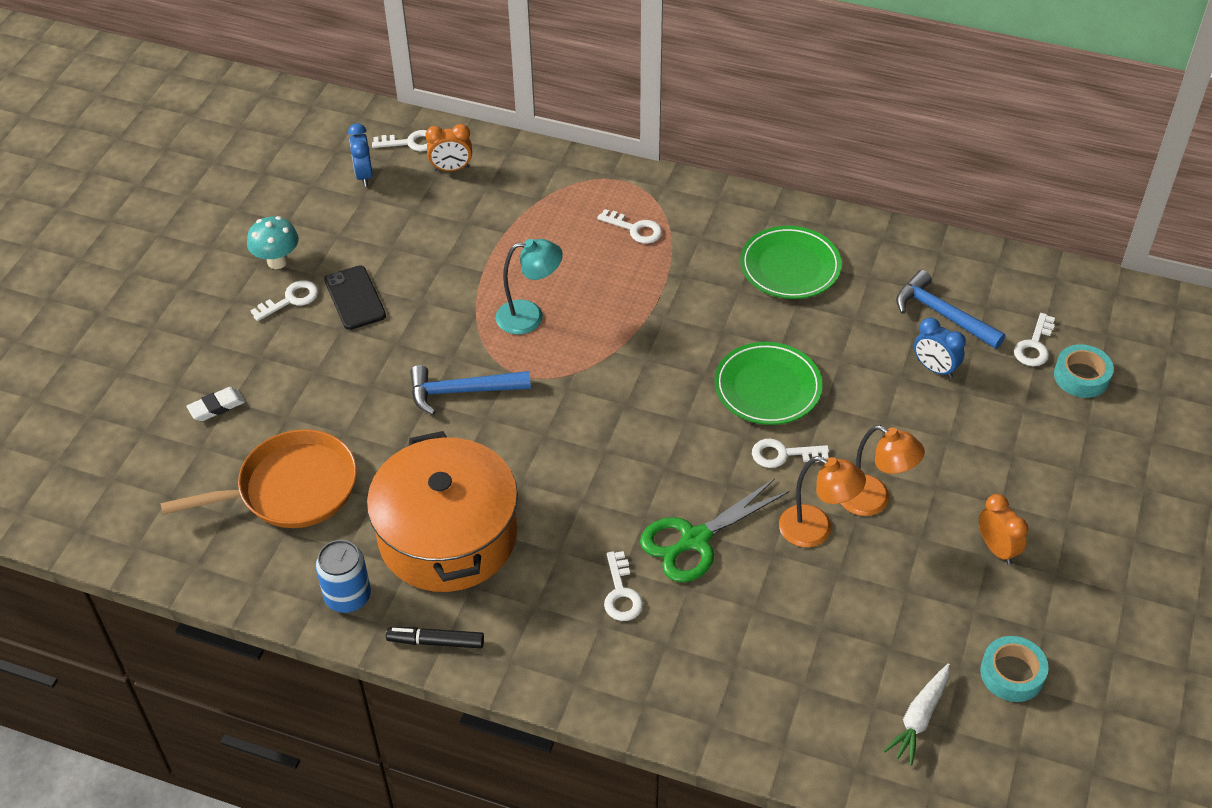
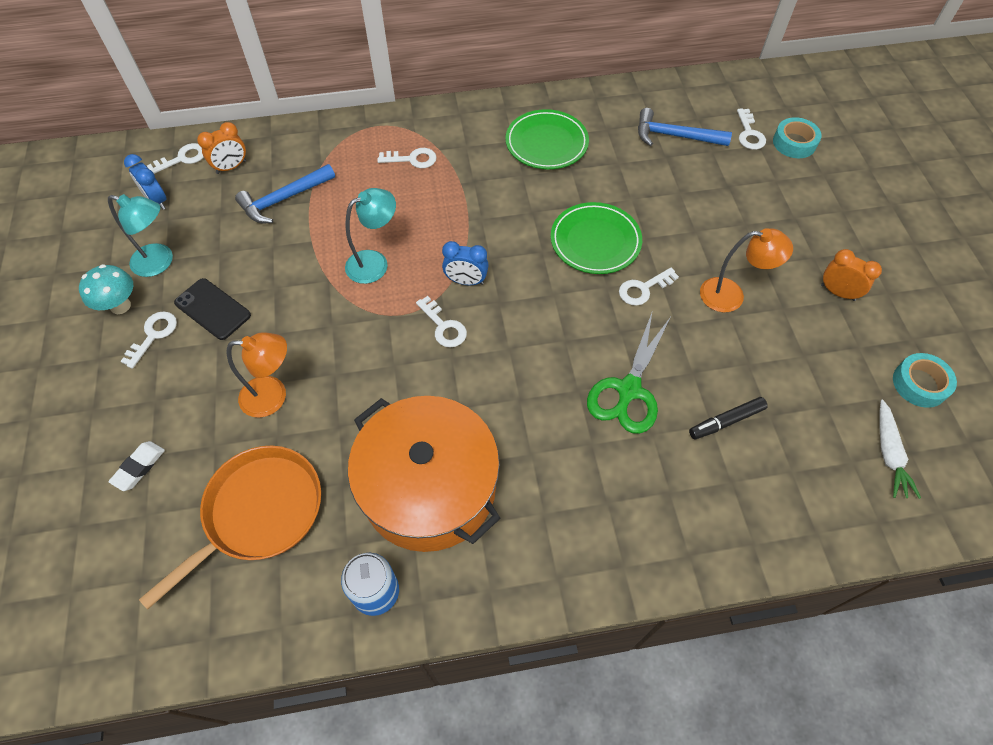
camera: 30 degrees left, 10 degrees up
(333, 236) = (160, 262): none -> turquoise lamp
(436, 642) = (482, 594): black marker -> black marker (726, 421)
(462, 391) = (359, 350): blue hammer -> blue hammer (284, 199)
(621, 593) = (604, 465): white key -> white key (443, 326)
(816, 530) = (709, 338): orange lamp -> orange lamp (273, 396)
(934, 368) = (698, 177): blue clock -> blue clock (466, 281)

